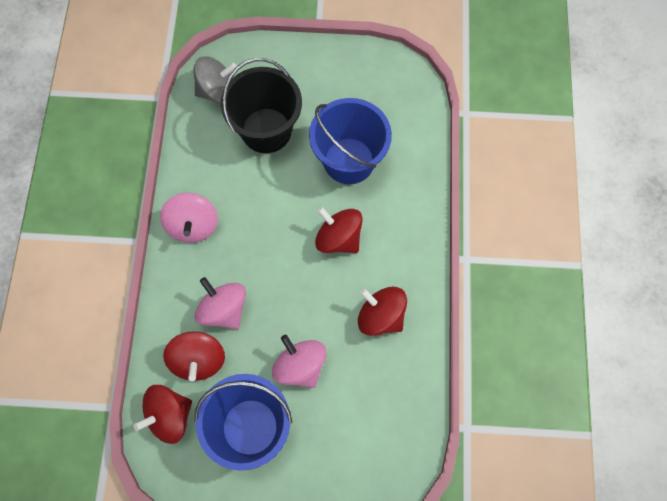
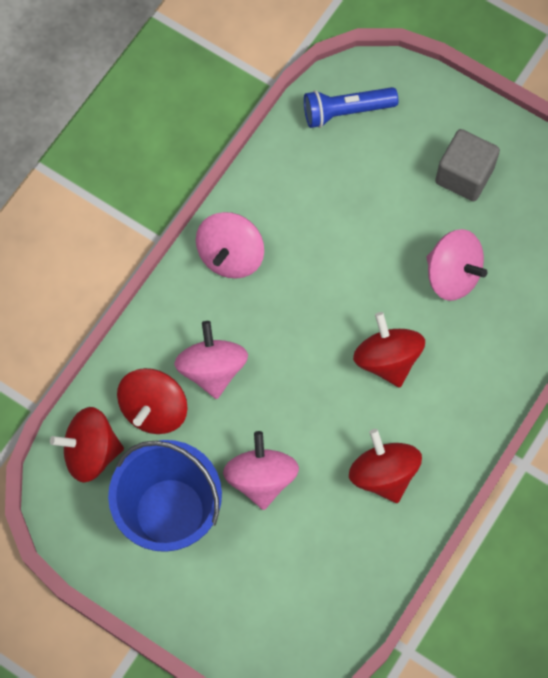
camera: 30 degrees right, 0 degrees up
(218, 91) = (346, 111): grey spinning top -> blue flashlight
(266, 130) = (376, 188): black bucket -> none
(319, 93) = (464, 175): none -> grey cube
(349, 161) = (452, 275): blue bucket -> pink spinning top

